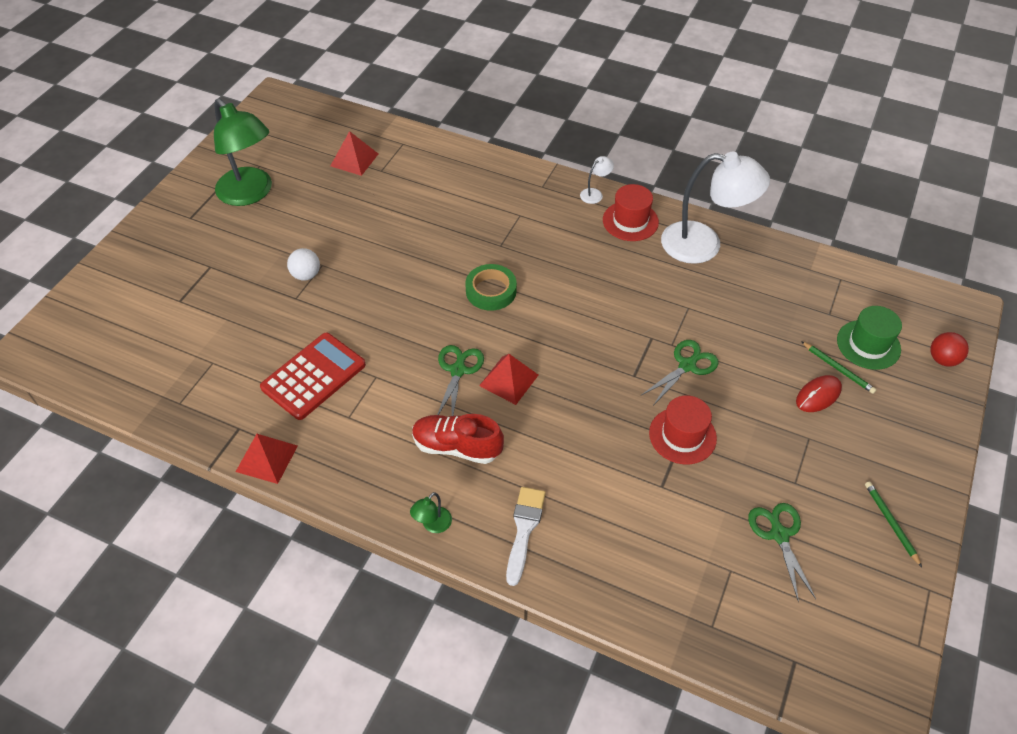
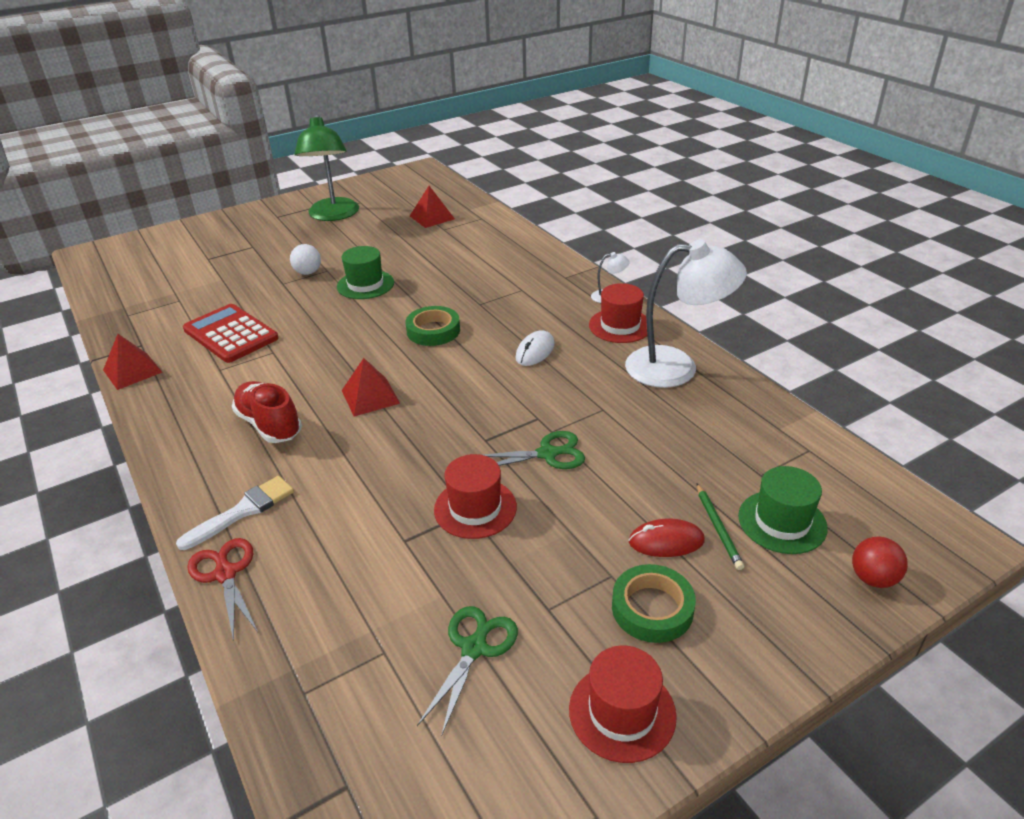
camera: 35 degrees right, 15 degrees down
(313, 376) = (230, 334): red calculator -> red calculator turned 120 degrees counterclockwise
(378, 266) = (365, 285): none -> green hat
(433, 525) = (180, 470): green lamp -> none
(458, 370) = (338, 373): green scissors -> none
(569, 583) = (225, 574): none -> red scissors
(591, 275) = (535, 351): none -> white mouse
(704, 245) = (676, 367): white lamp -> white lamp turned 45 degrees counterclockwise
(850, 447) = (652, 608): none -> green tape
(891, 523) = (622, 712): green pencil -> red hat

